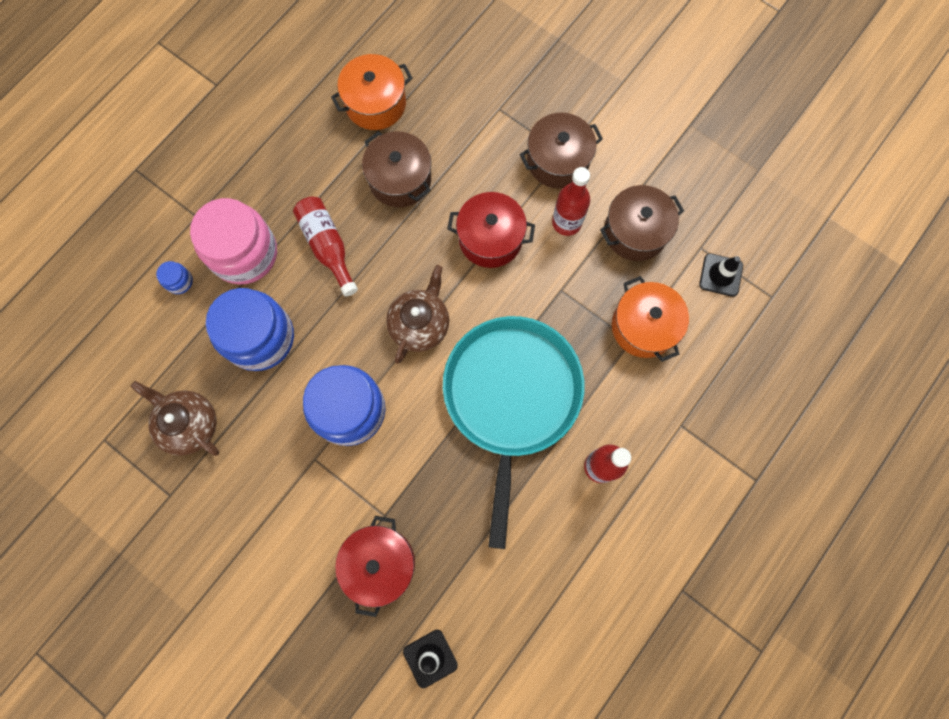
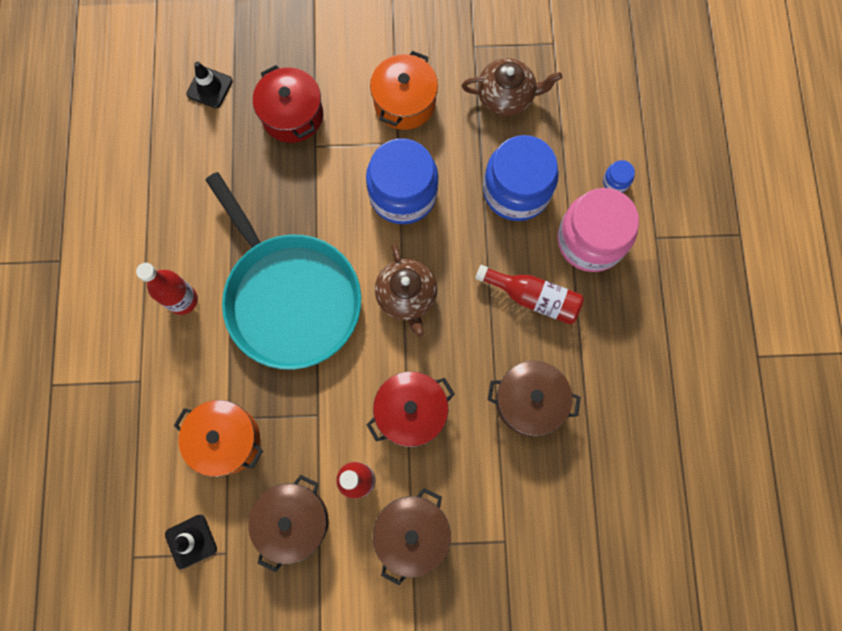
camera: 140 degrees right, 0 degrees up
(375, 103) = (613, 453): orange pot -> orange pot (404, 102)

